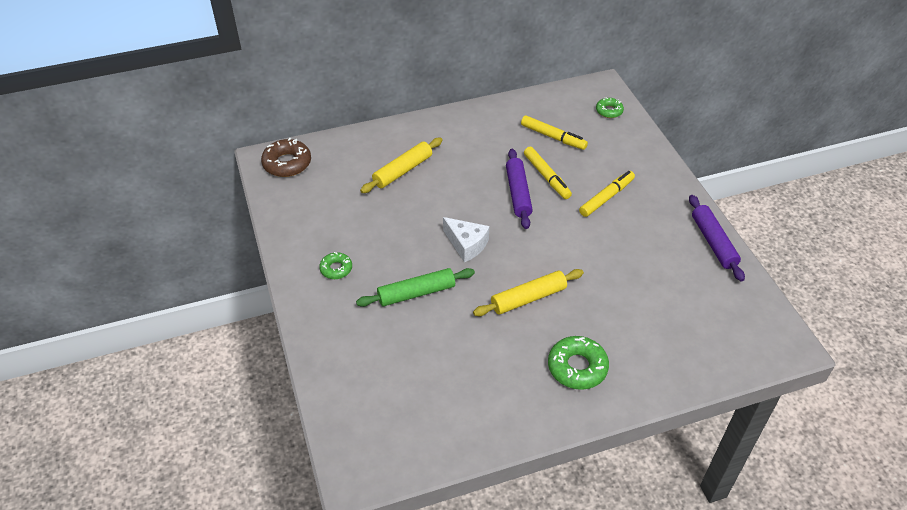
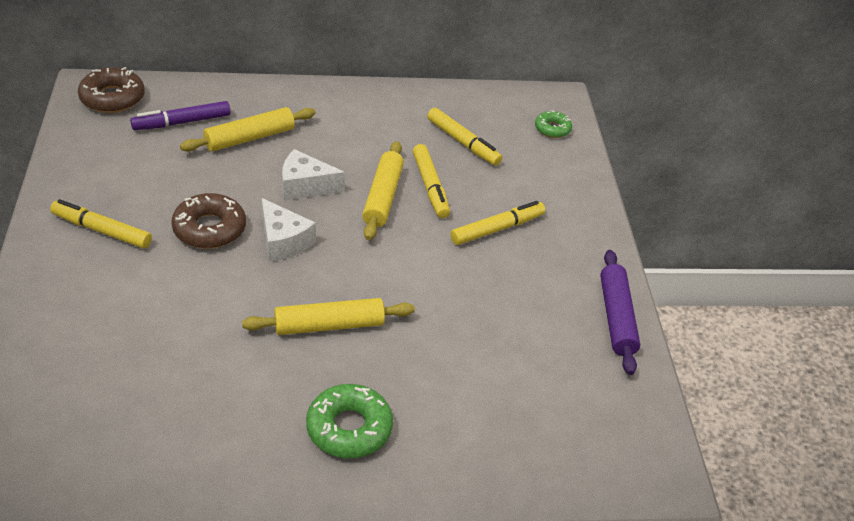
camera: 10 degrees right, 5 degrees down
(336, 269) = (102, 230): green donut -> yellow marker
(348, 170) = (182, 122): none -> purple marker
(411, 248) = (209, 229): none -> brown donut
(416, 293) = (187, 283): green rolling pin -> none
(460, 198) = (305, 186): none -> white cheese
(518, 193) = (383, 197): purple rolling pin -> yellow rolling pin

